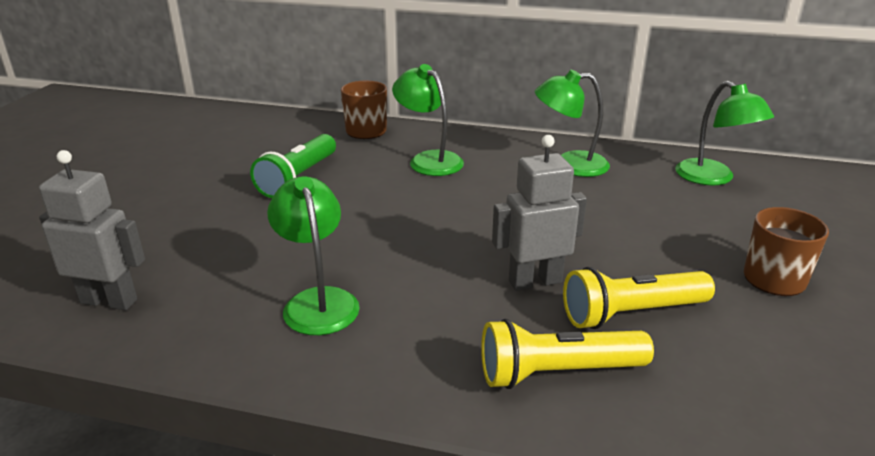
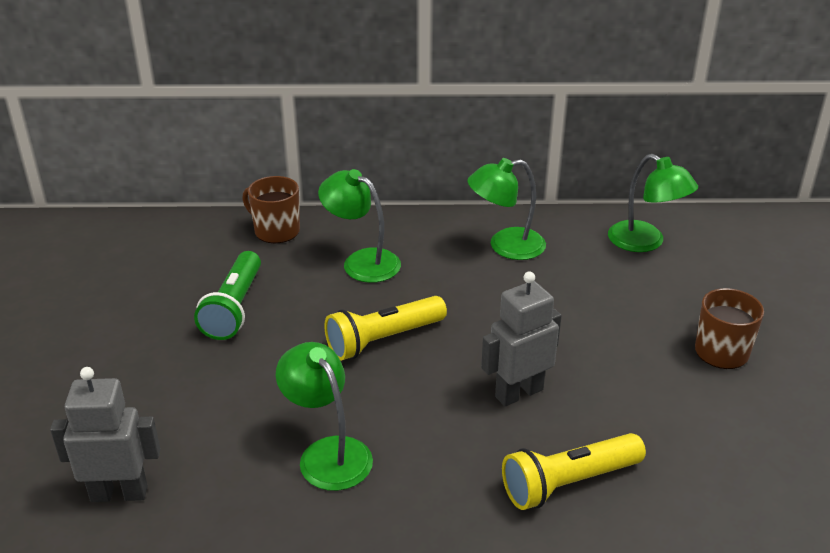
camera: 15 degrees left, 5 degrees up
(631, 313) = (612, 411): yellow flashlight -> yellow flashlight (383, 340)

